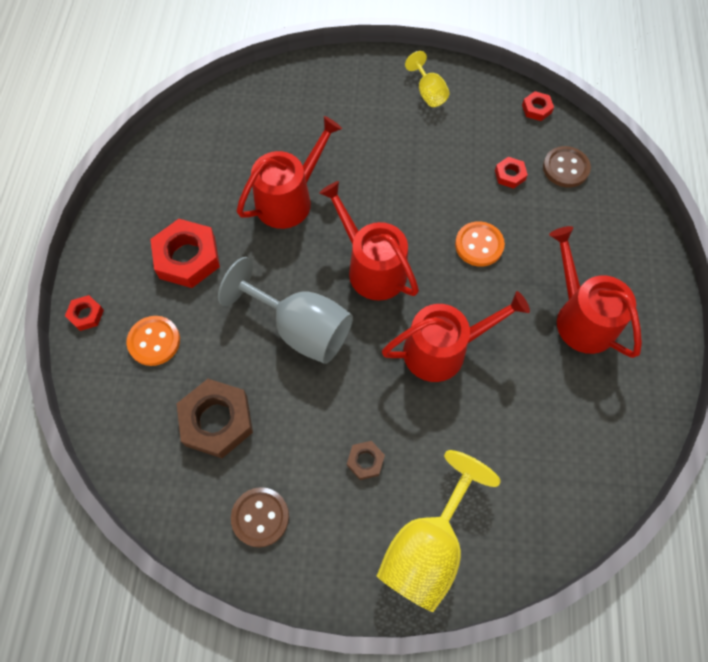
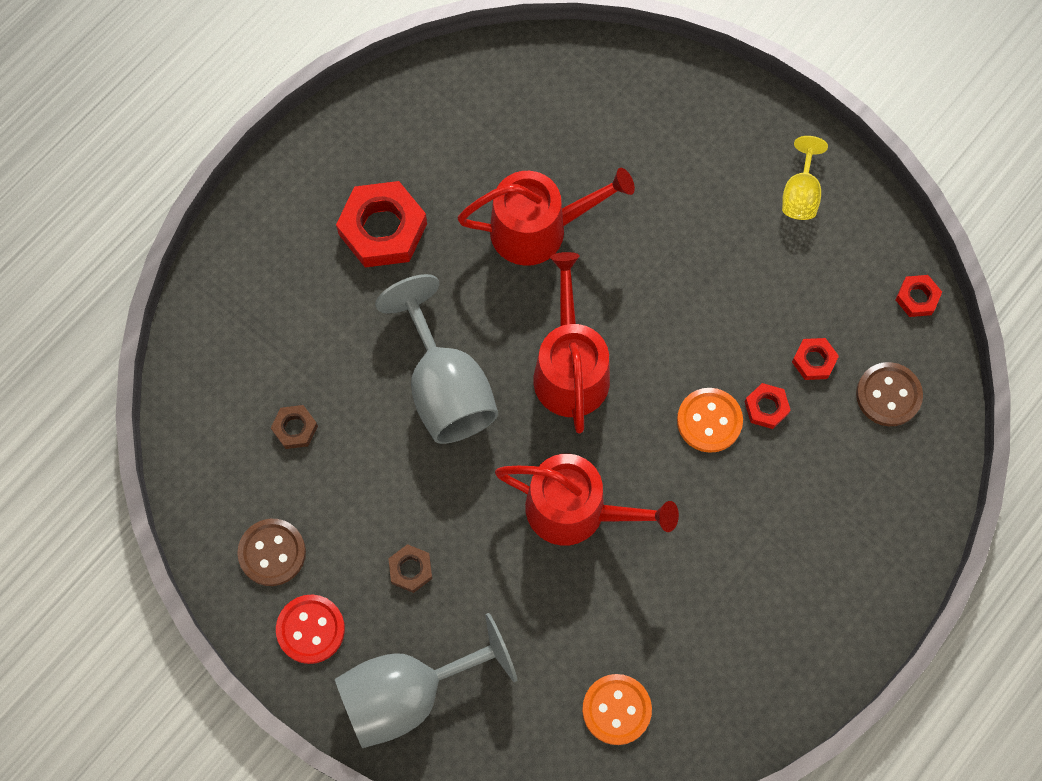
camera: 35 degrees right, 5 degrees up
(86, 315) = (240, 228): red nut -> red nut (766, 408)
(154, 341) = (288, 302): orange button -> orange button (616, 709)
(217, 421) = (295, 428): brown nut -> brown nut, size x0.49
(326, 552) = (310, 629): none -> red button
(427, 547) = (408, 693): yellow goblet -> grey goblet
(581, 318) = (756, 578): red watering can -> none

